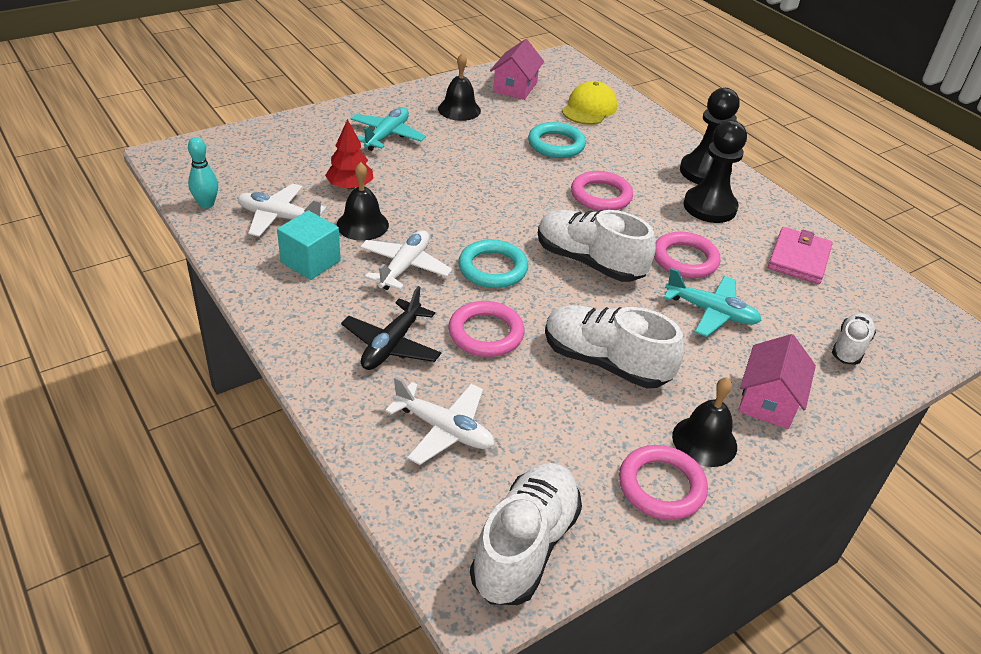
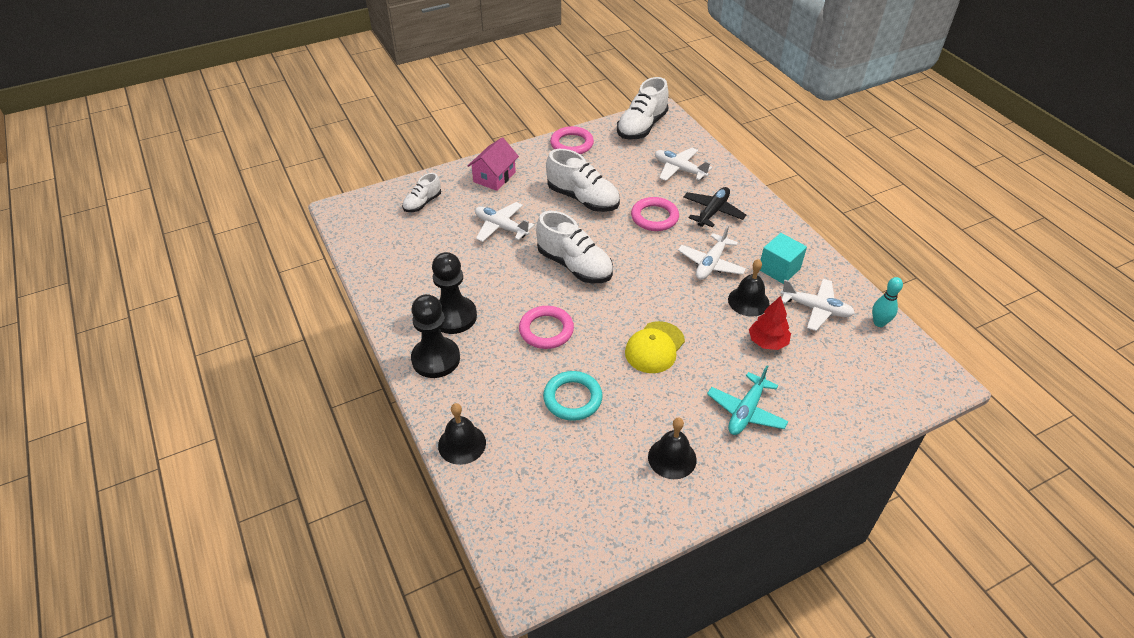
camera: 170 degrees left, 5 degrees up
(492, 268) = (647, 262): turquoise ring -> none
(515, 87) = (602, 506): pink house -> none
(589, 108) = (520, 462): yellow cap -> yellow cap (654, 347)
(685, 259) = (500, 267): pink ring -> none
(704, 441) = (541, 160): black bell -> black bell (462, 444)
(711, 312) = (501, 227): turquoise plane -> white plane
(798, 258) = (410, 266): pink wallet -> none

